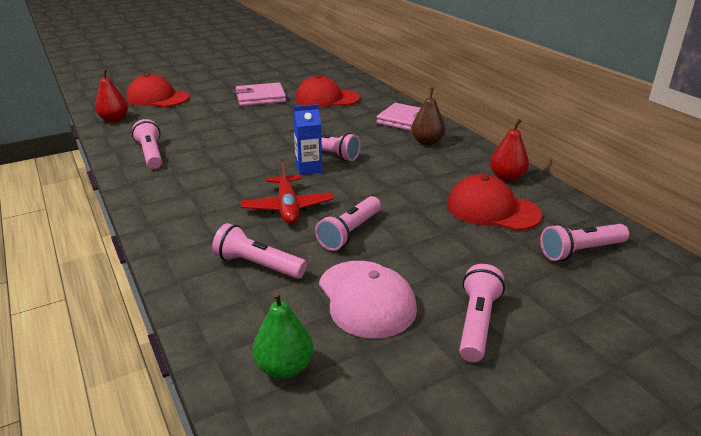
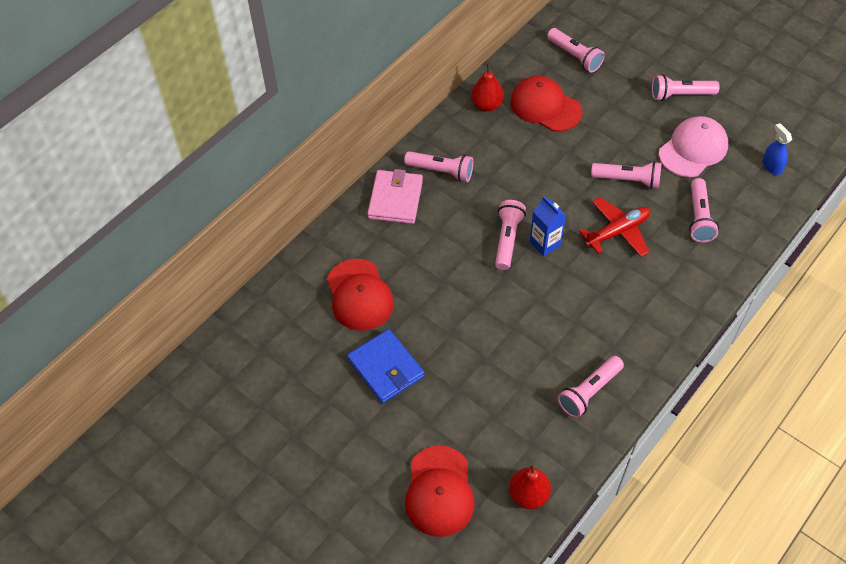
camera: 110 degrees left, 25 degrees up
(260, 97) = (386, 368): pink wallet -> blue wallet
(284, 367) = (771, 166): green pear -> blue spray bottle
(427, 142) = (441, 171): brown pear -> pink flashlight
(492, 209) = (545, 106): red cap -> red cap turned 120 degrees clockwise

